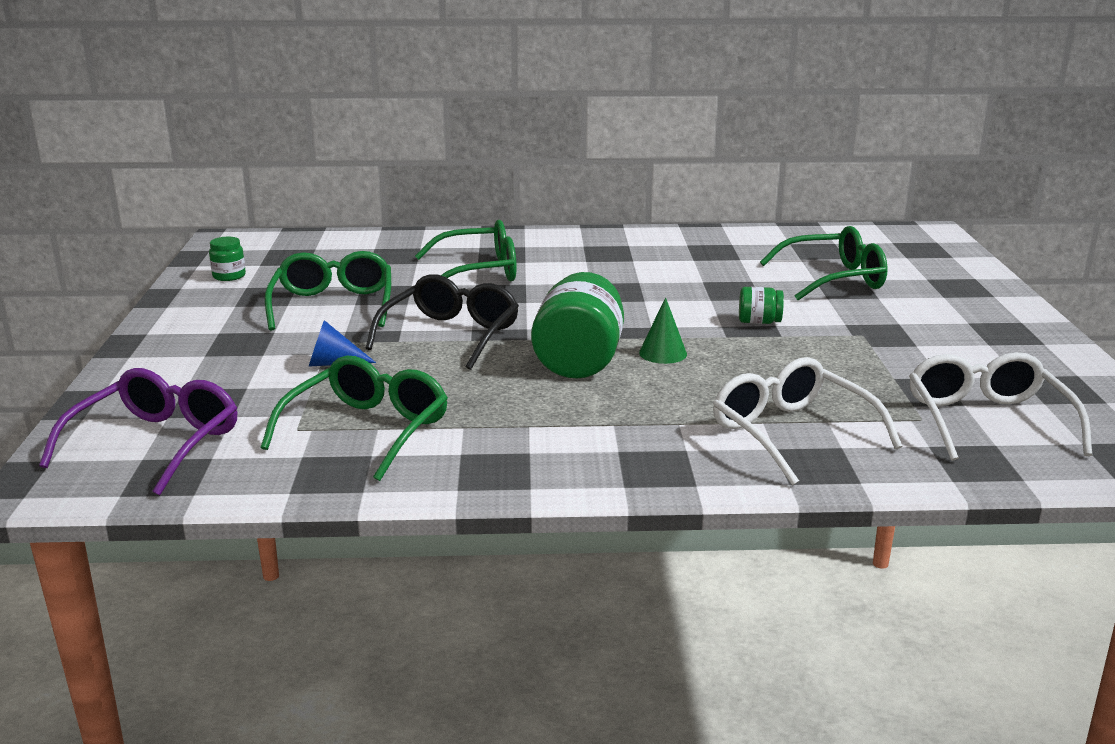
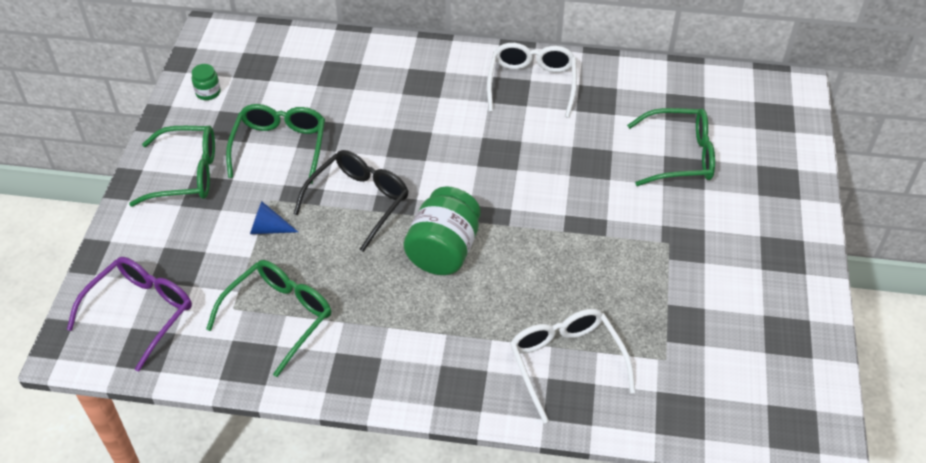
camera: 10 degrees right, 25 degrees up
(479, 272) = (399, 109): green glasses -> green glasses (187, 174)
(663, 353) = (508, 248): green cone -> none
(759, 322) = (595, 213): green jar -> none
(986, 421) = (711, 368): white glasses -> white glasses (532, 84)

